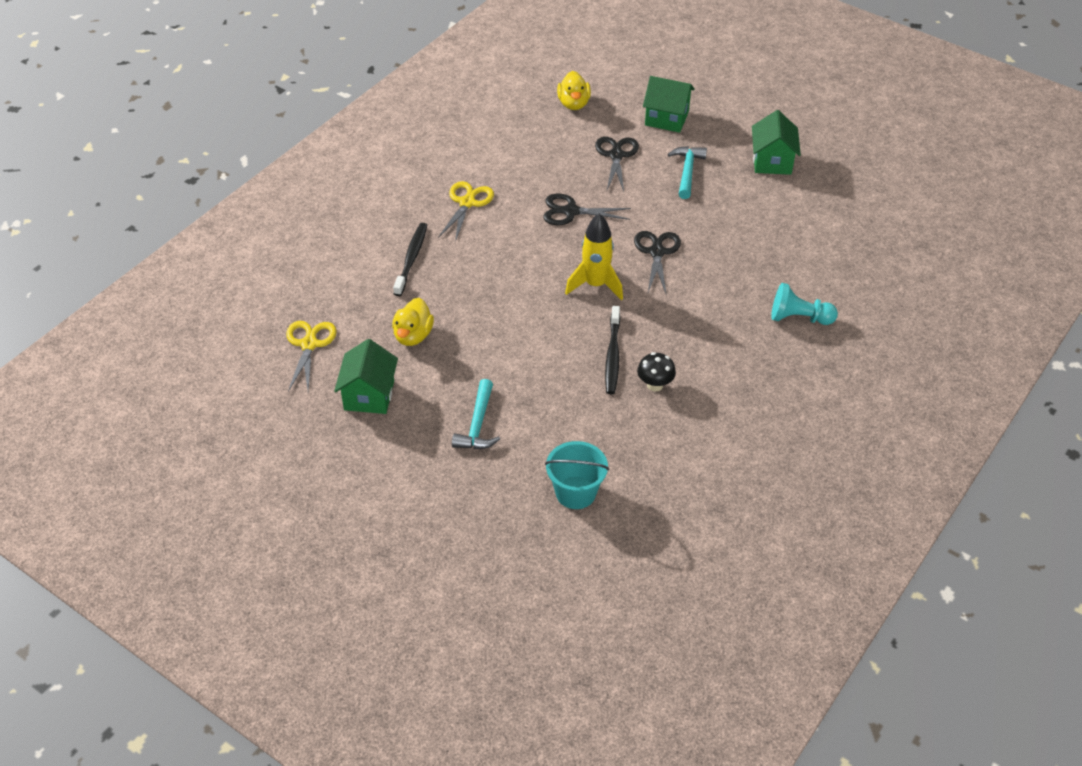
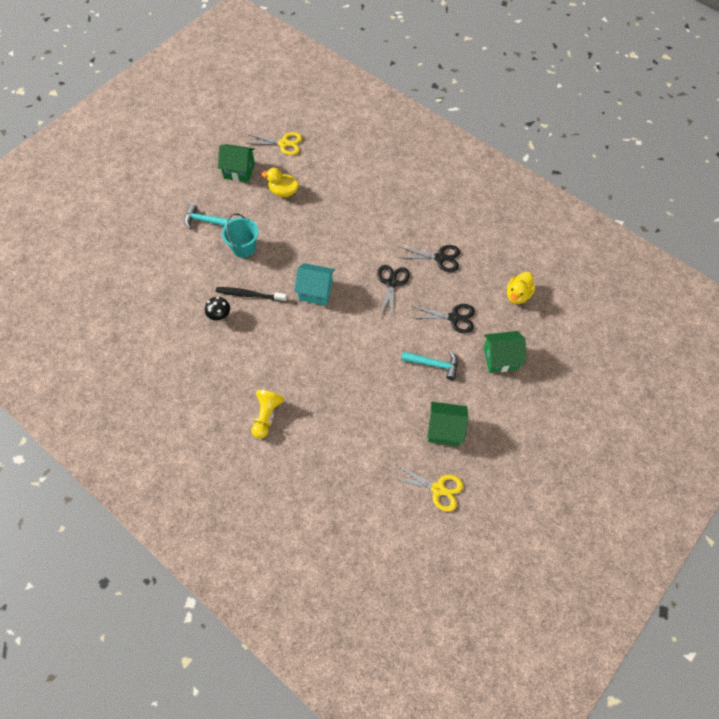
camera: 95 degrees right, 15 degrees up
(411, 259) = (351, 192): black toothbrush -> none
(467, 203) = (404, 223): yellow scissors -> yellow scissors (438, 489)
(573, 104) = (517, 295): yellow duck -> yellow duck turned 60 degrees counterclockwise
(575, 492) = (145, 265): turquoise bucket -> turquoise bucket (244, 248)
(595, 285) = (316, 291): yellow rocket -> turquoise house
(657, 252) = (344, 332): black scissors -> black scissors (440, 258)
(666, 118) = (500, 358): green house -> green house turned 60 degrees clockwise
(799, 318) = (266, 416): turquoise pawn -> yellow pawn

